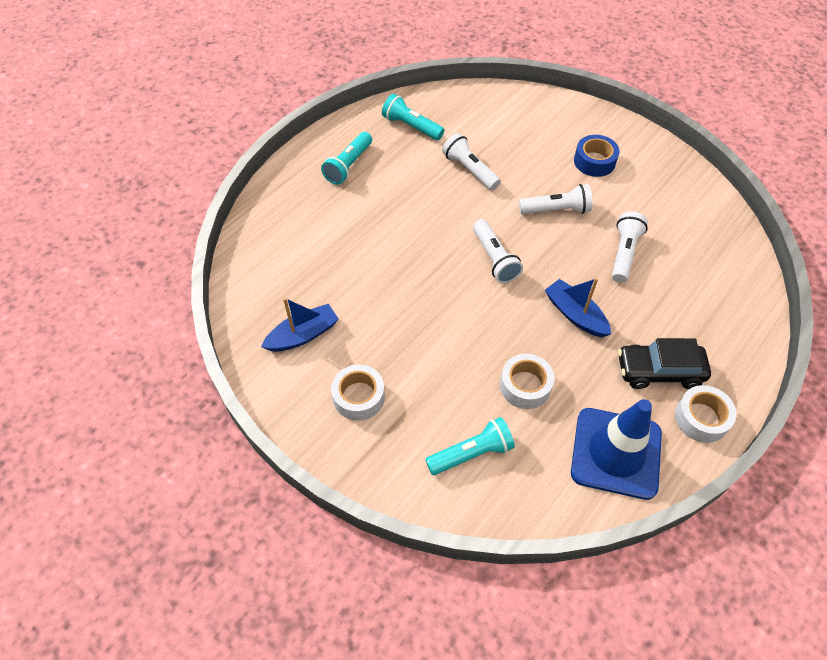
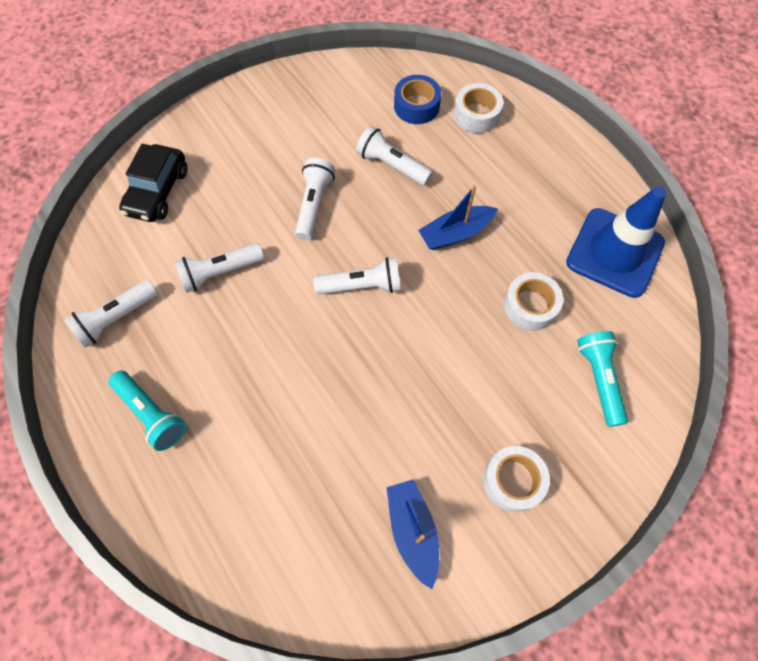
camera: 75 degrees left, 10 degrees up
(411, 126) = (116, 318): turquoise flashlight -> white flashlight
(594, 161) = (259, 147): blue tape -> blue tape (416, 106)
(659, 371) = (535, 187): black car -> black car (158, 191)
(701, 418) = (589, 174): white tape -> white tape (476, 114)

